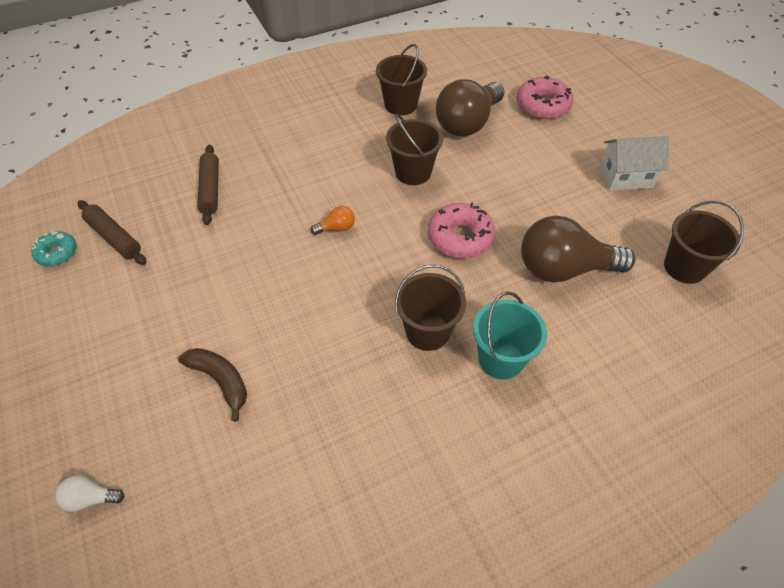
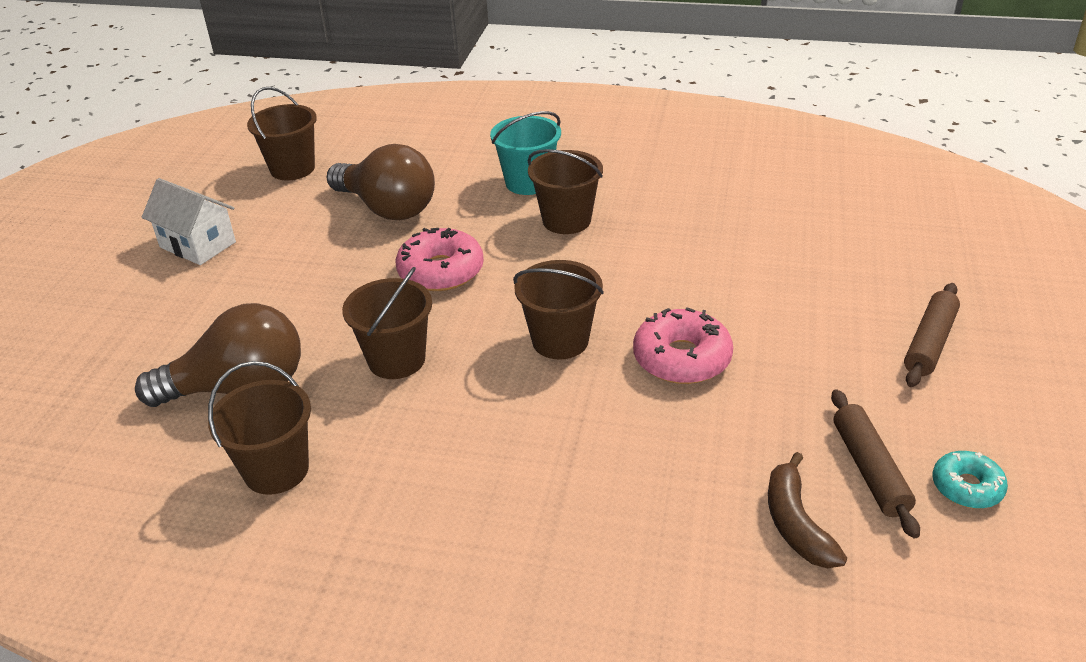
camera: 140 degrees left, 15 degrees down
(91, 498) = (948, 239): white light bulb -> none
(210, 189) = (687, 476): brown rolling pin -> brown rolling pin (929, 343)
(220, 381) = (793, 265): brown banana -> brown banana (796, 523)
(336, 228) = (560, 341): orange light bulb -> brown bucket
(542, 105) = (117, 361): pink donut -> pink donut (682, 358)

